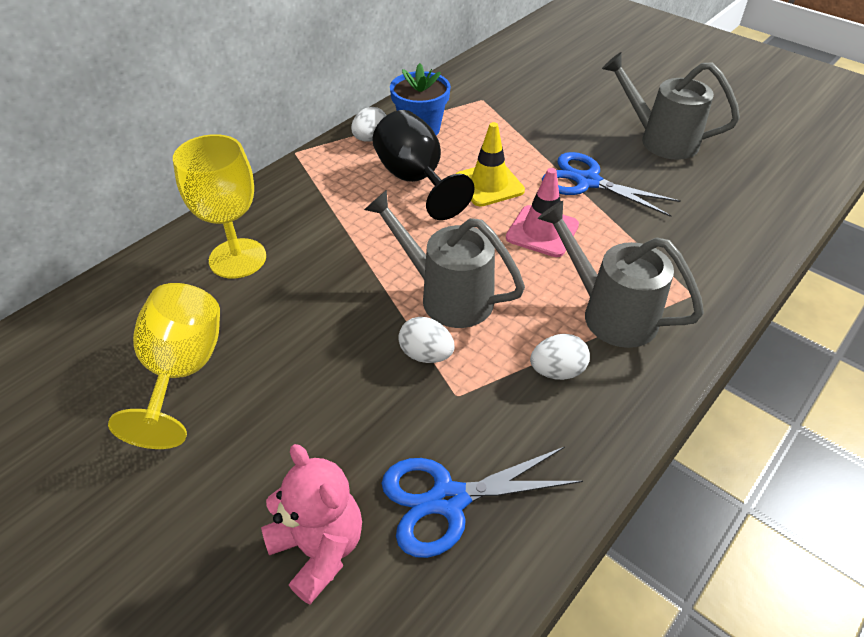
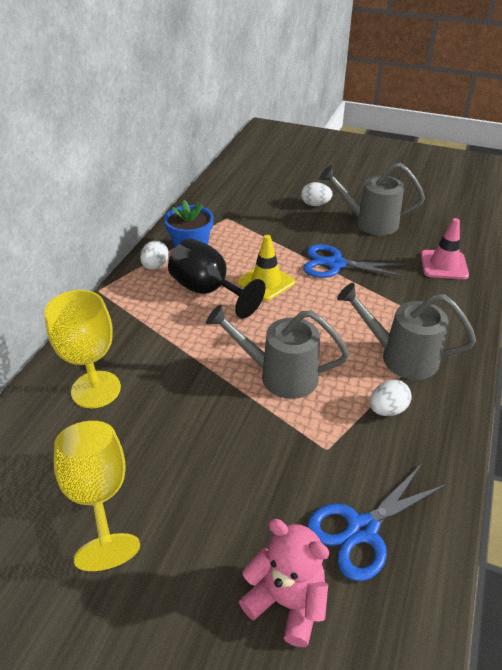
camera: 20 degrees left, 5 degrees down
(426, 354) = (288, 425): white egg -> white egg (315, 204)
(542, 231) = (323, 309): pink traffic cone -> pink traffic cone (444, 265)

